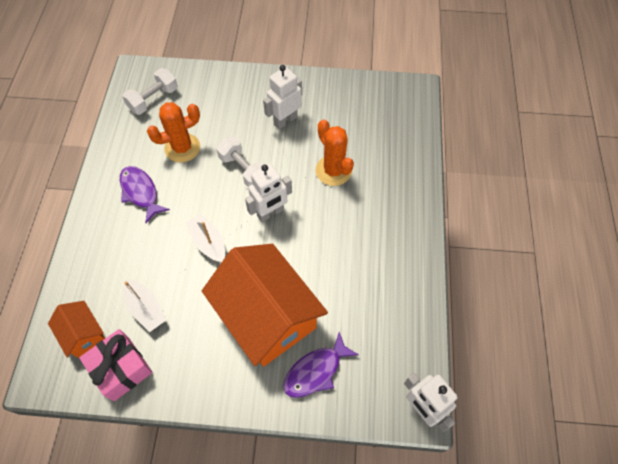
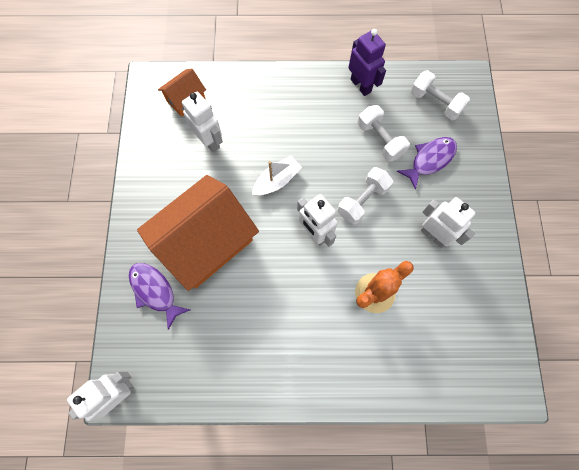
camera: 85 degrees right, 10 degrees up
(116, 156) = (361, 85): none -> purple robot
(122, 369) = (157, 134): pink gift -> none
(140, 192) = (324, 113): purple fish -> purple fish (430, 160)
(146, 308) = (209, 141): white boat -> white robot
(182, 148) = (380, 140): orange cactus -> white dumbbell

